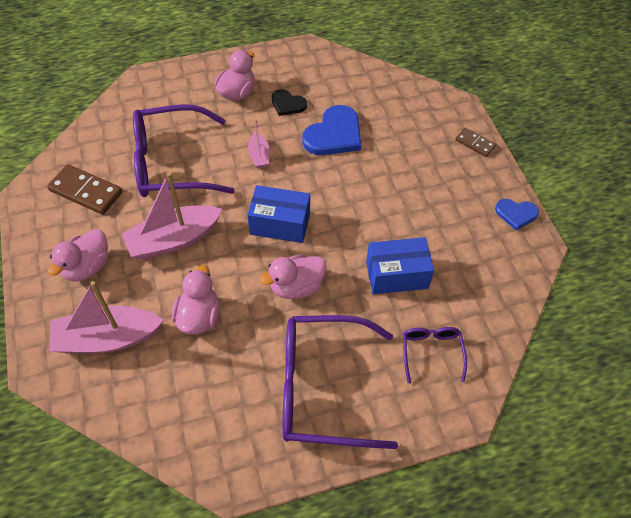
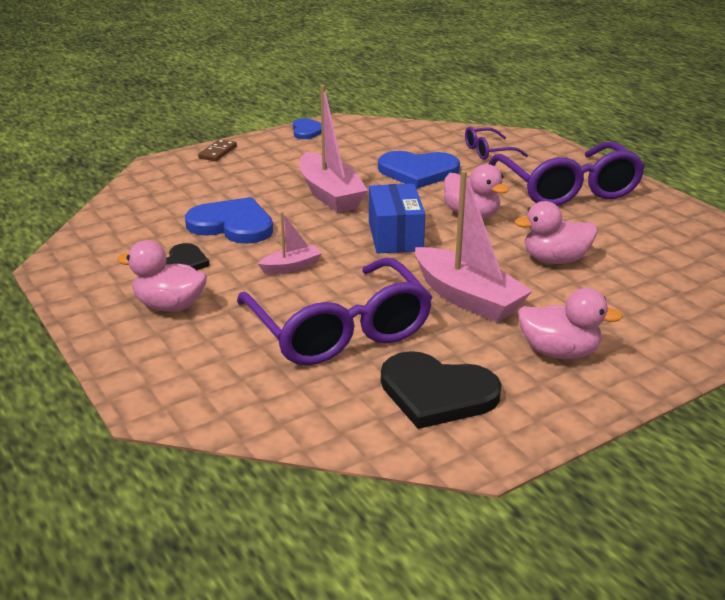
camera: 105 degrees left, 25 degrees down
(86, 192) = (437, 393): brown domino -> black heart
(107, 338) = (636, 309): pink boat -> pink boat (330, 194)
(397, 275) = (418, 172): blue box -> blue heart

